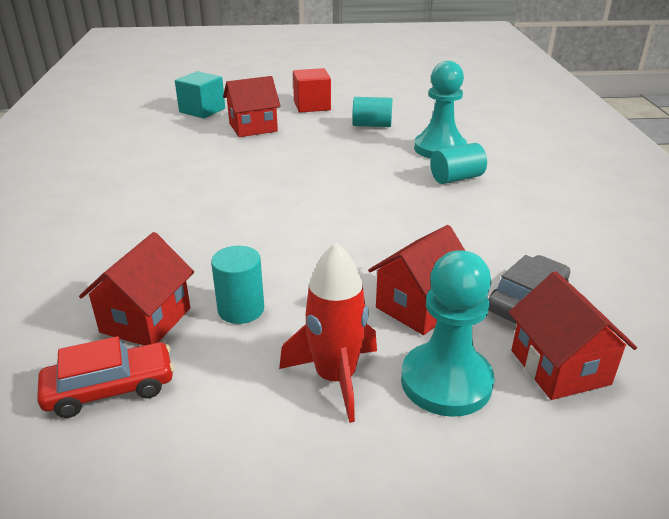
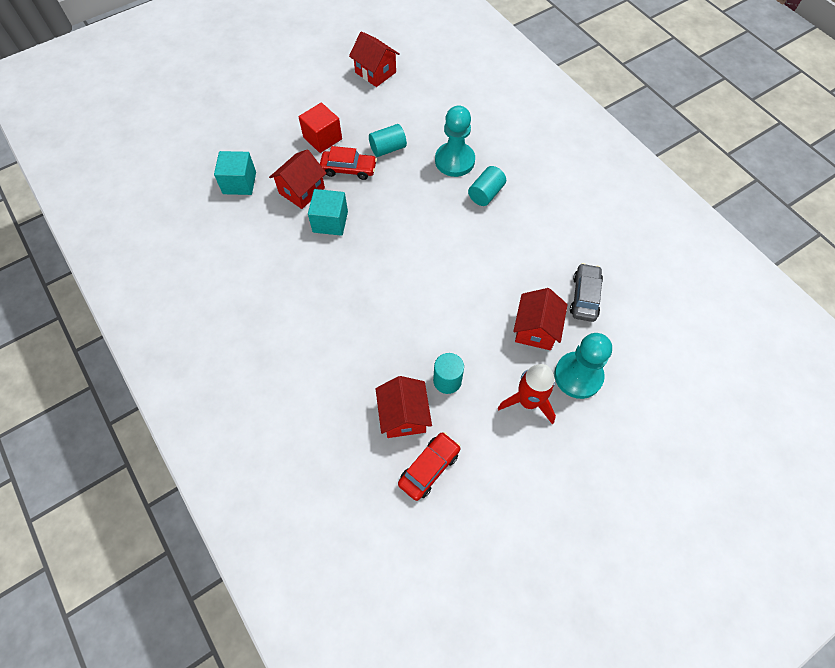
camera: 30 degrees left, 30 degrees up
(256, 151) = (330, 222): none -> turquoise cube
(315, 127) = (348, 169): none -> red car
(560, 367) = (621, 339): red house -> red house (375, 72)

